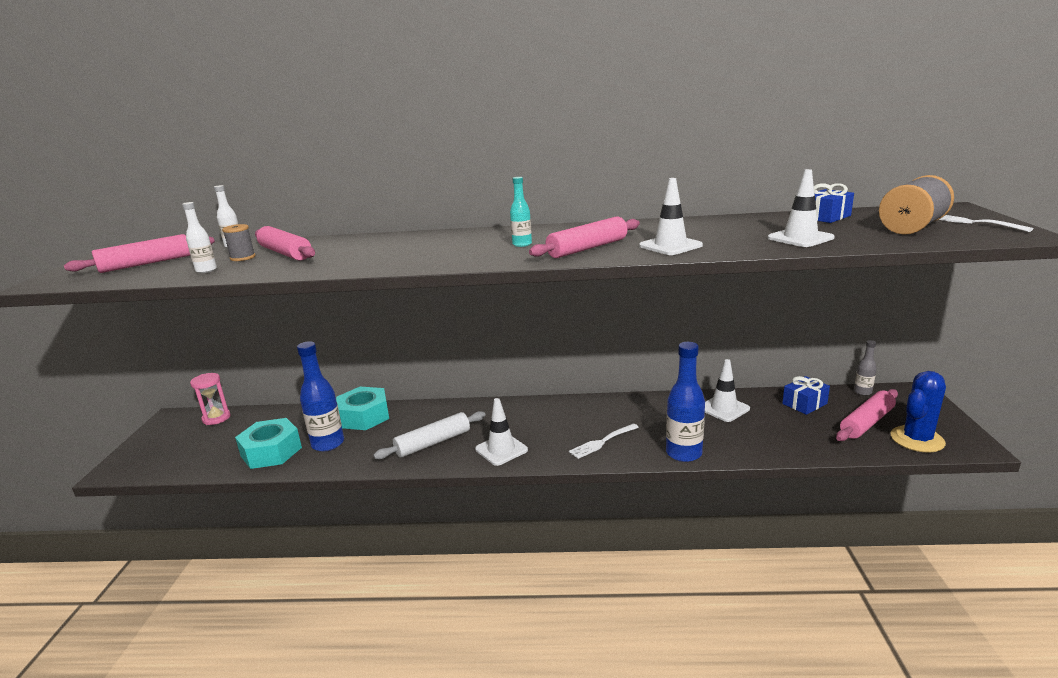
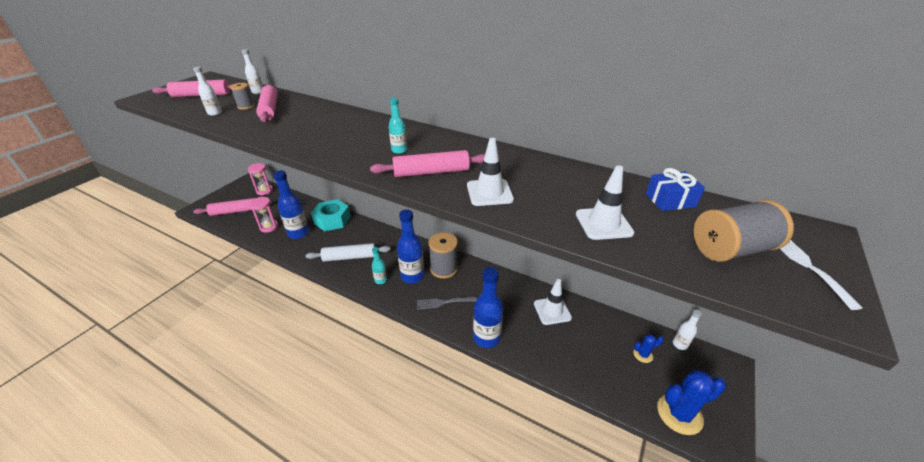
camera: 25 degrees right, 15 degrees up
(271, 452) = (269, 227): turquoise nut -> pink hourglass
(501, 450) = (380, 280): white traffic cone -> turquoise bottle
(537, 433) = (412, 276): none -> blue bottle
(568, 414) = (444, 269): none -> grey spool
(602, 442) = (443, 302): white fork -> grey fork
(804, 404) = (618, 334): blue gift -> none
(842, 410) = (643, 355): none -> blue cactus
(862, 392) = (679, 344): grey bottle -> white bottle
(866, 422) = (652, 376): pink rolling pin -> pink rolling pin (235, 211)

